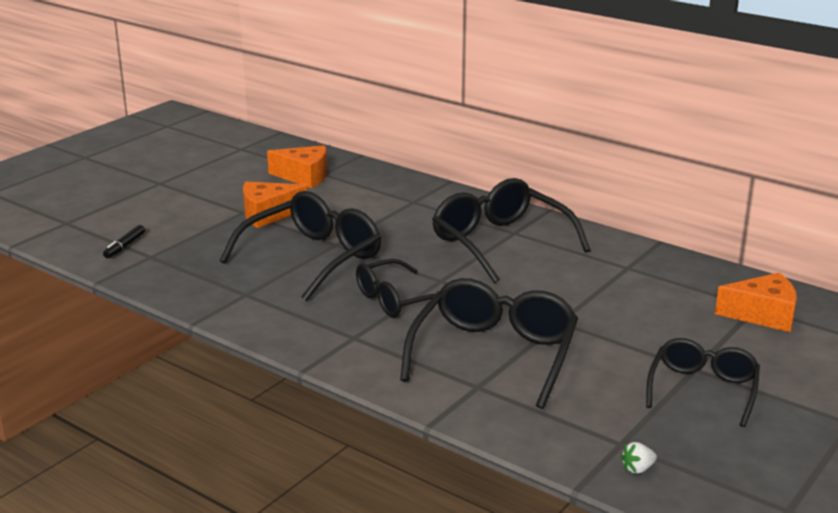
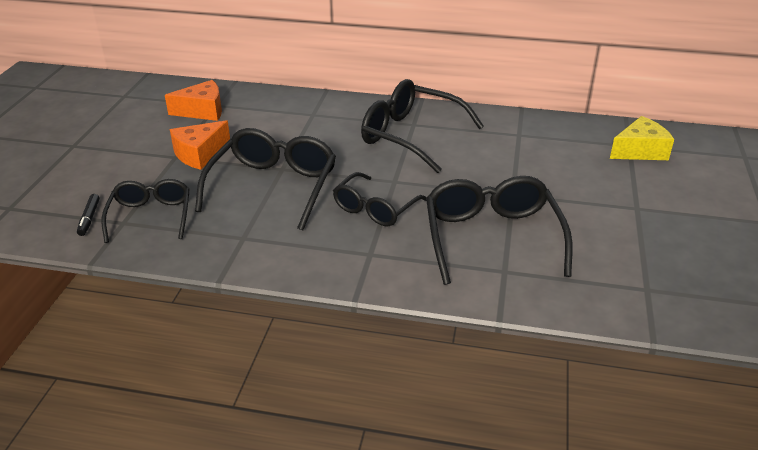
camera: 25 degrees left, 10 degrees up
(637, 469) = (678, 308): white strawberry -> none
(703, 389) = (657, 224): black glasses -> black glasses (151, 216)
(763, 315) = (640, 151): orange cheese -> yellow cheese

